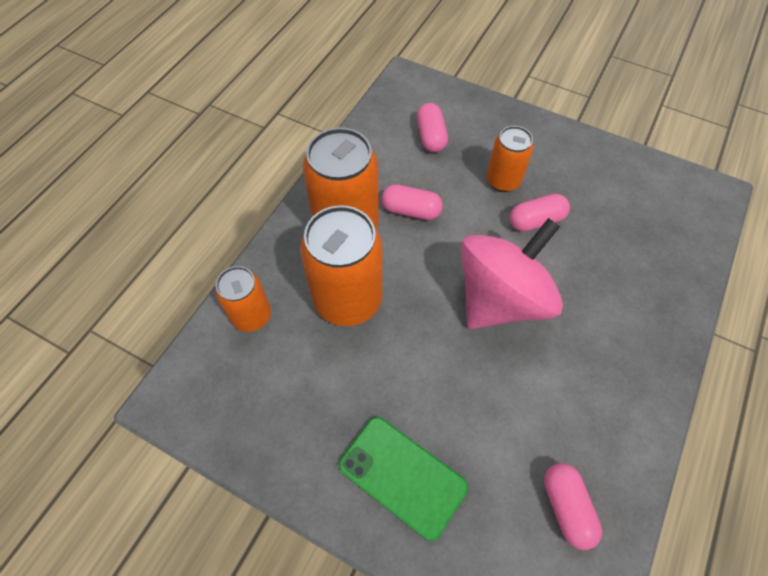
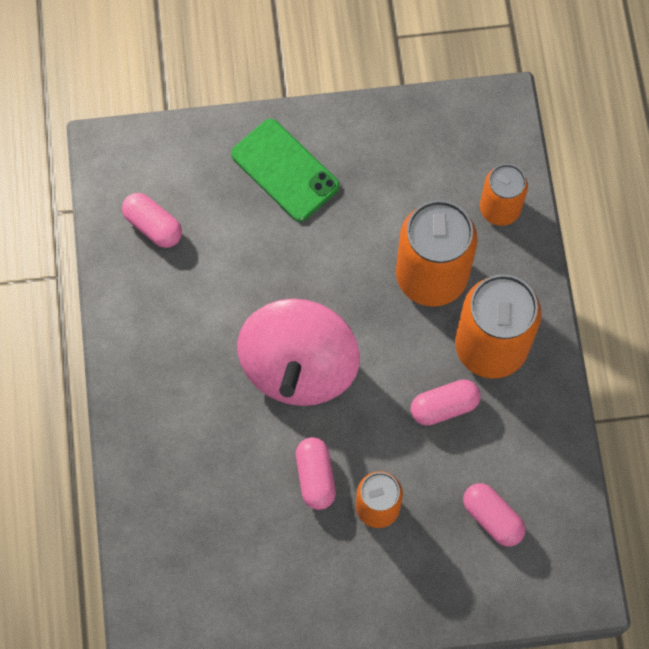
camera: 145 degrees right, 10 degrees up
(402, 476) = (285, 170): green phone -> green phone turned 45 degrees clockwise
(536, 221) = (315, 477): pink capsule -> pink capsule turned 45 degrees counterclockwise

